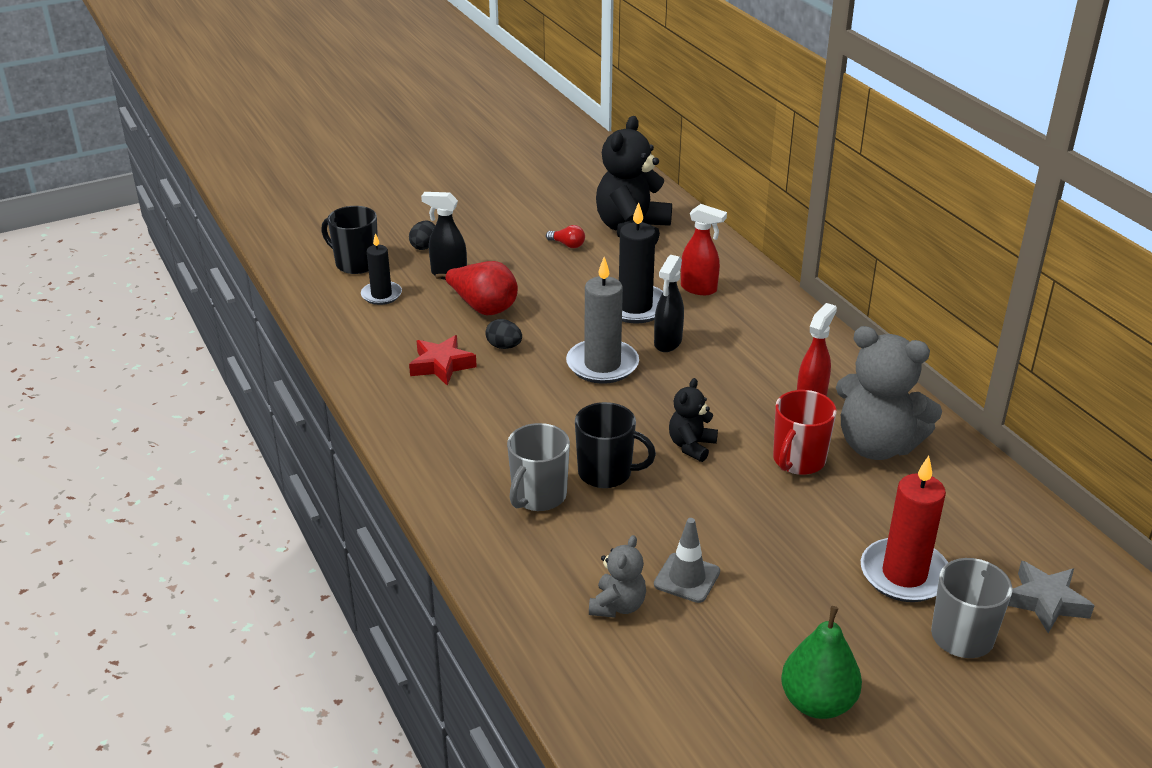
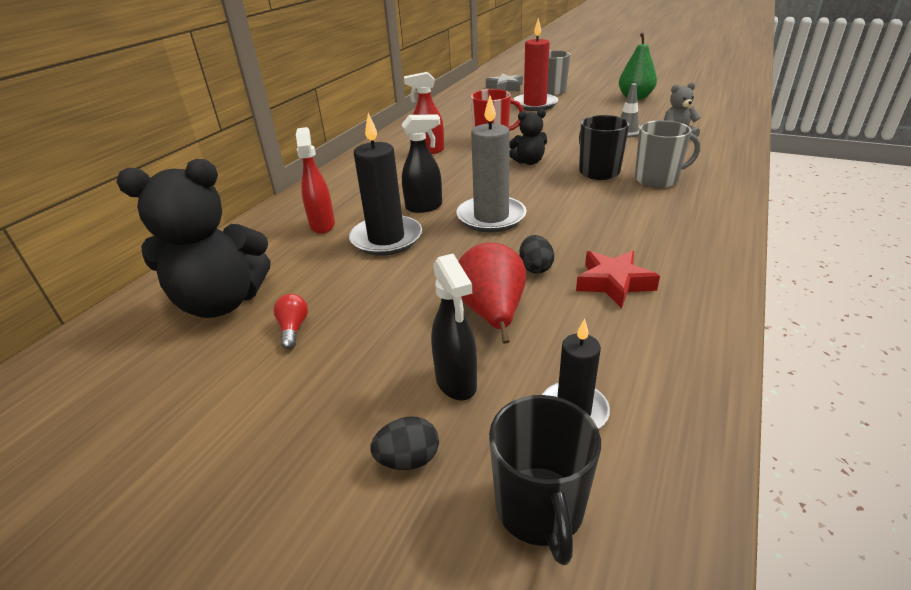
camera: 125 degrees left, 0 degrees up
(877, 445) = (447, 129): grey teddy bear -> none

